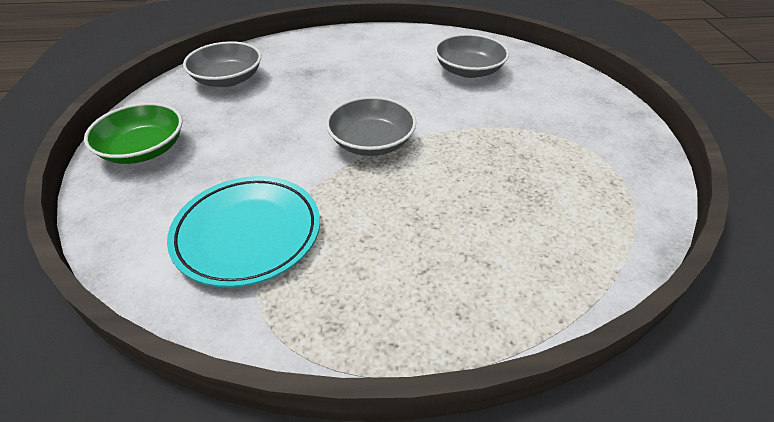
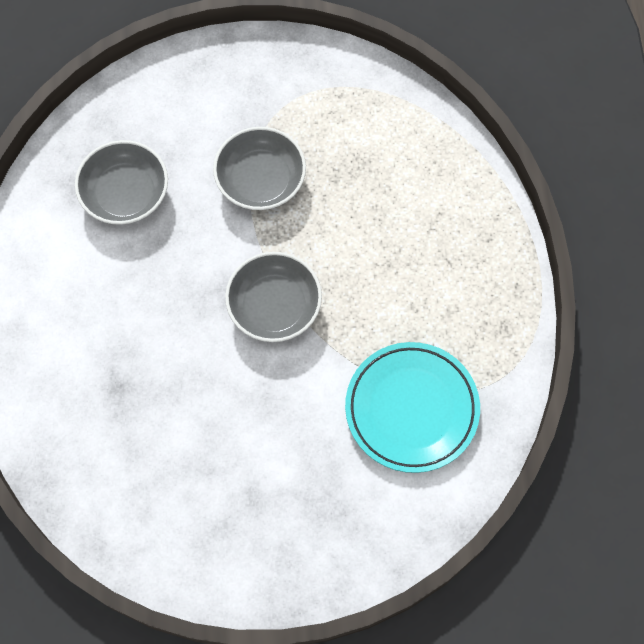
camera: 90 degrees left, 25 degrees up
(143, 149) = (284, 550): green bowl -> none
(227, 79) = (130, 491): grey bowl -> grey bowl (260, 180)

